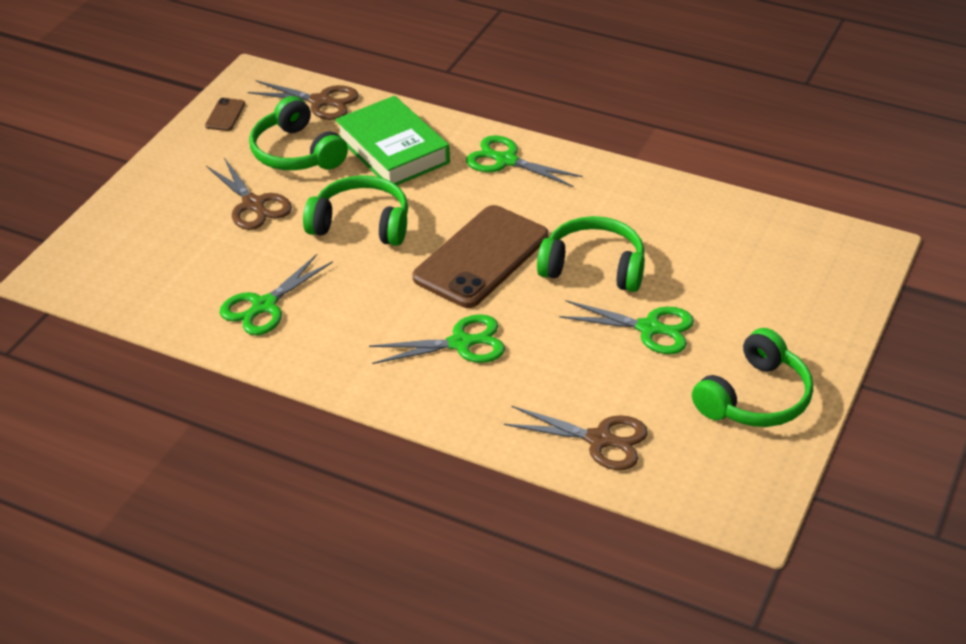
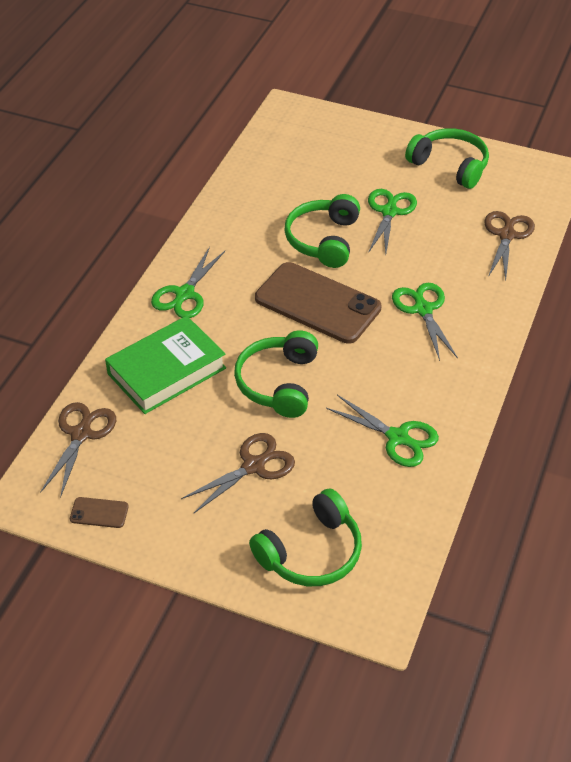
camera: 95 degrees left, 5 degrees up
(296, 152) = (169, 443): green headphones -> green headphones (311, 552)

